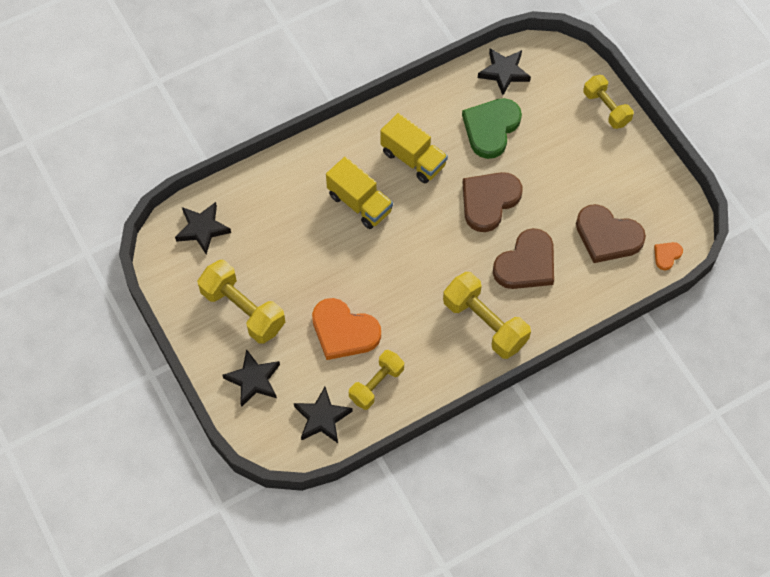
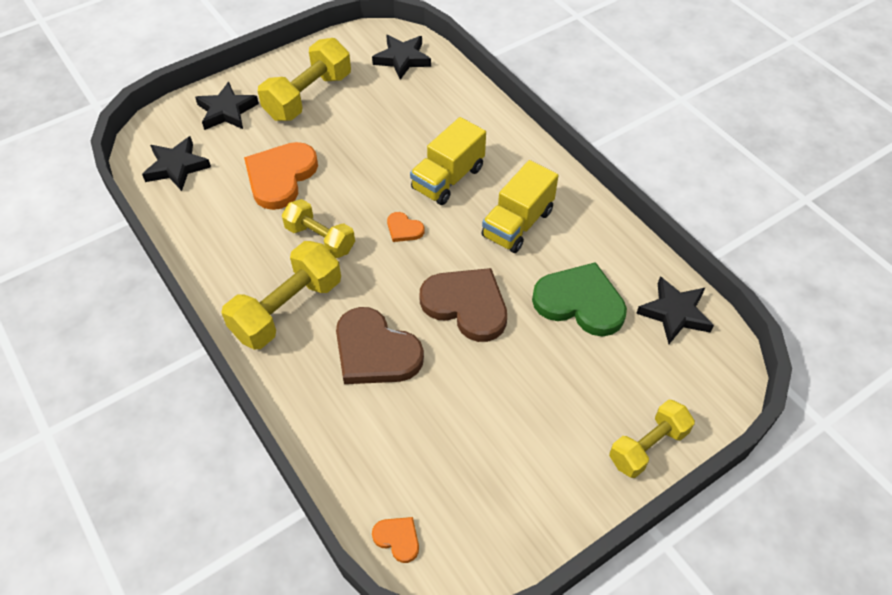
camera: 85 degrees right, 10 degrees down
(376, 384) = (212, 209): yellow dumbbell -> yellow dumbbell (320, 239)
(411, 239) = (404, 229): none -> orange heart
(607, 236) = (425, 452): brown heart -> none

